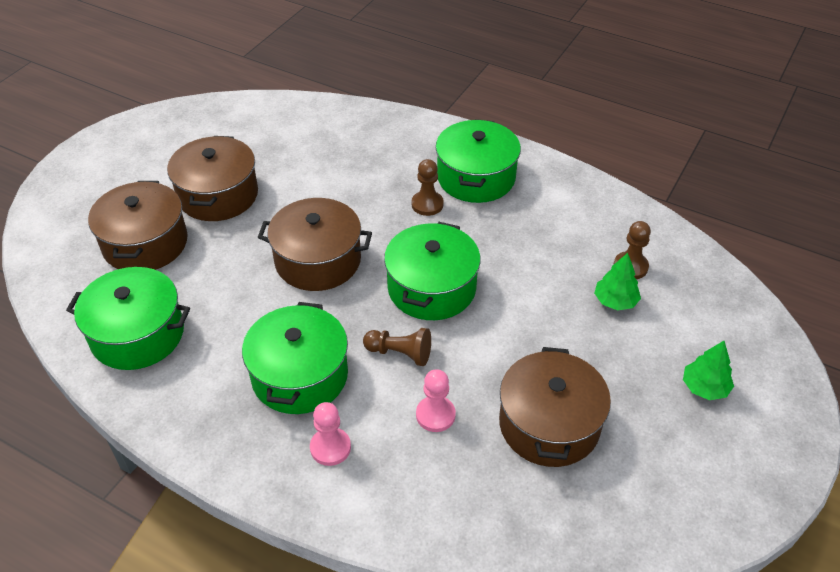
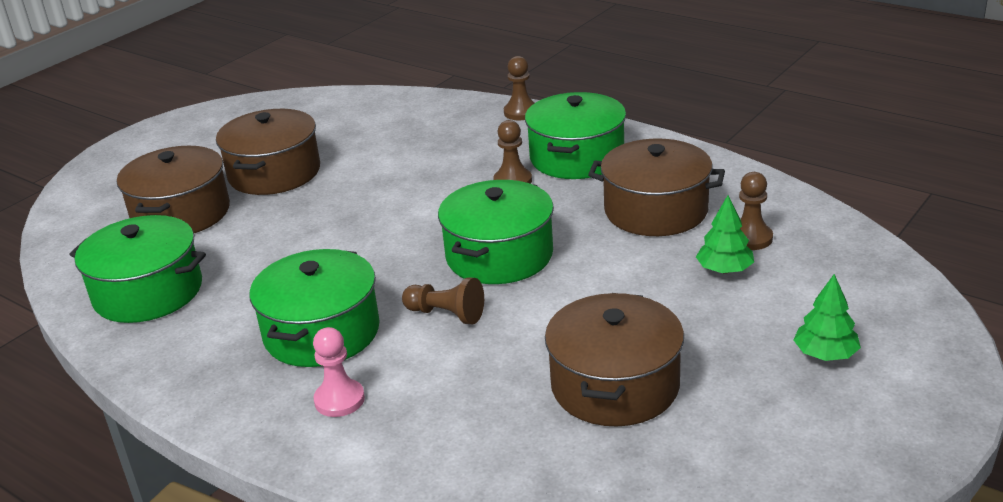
camera: 10 degrees right, 15 degrees down
(318, 260) = (371, 230): brown pot -> brown pot (656, 210)
(419, 125) = (521, 112): none -> brown pawn
(435, 415) = (475, 373): pink pawn -> none

